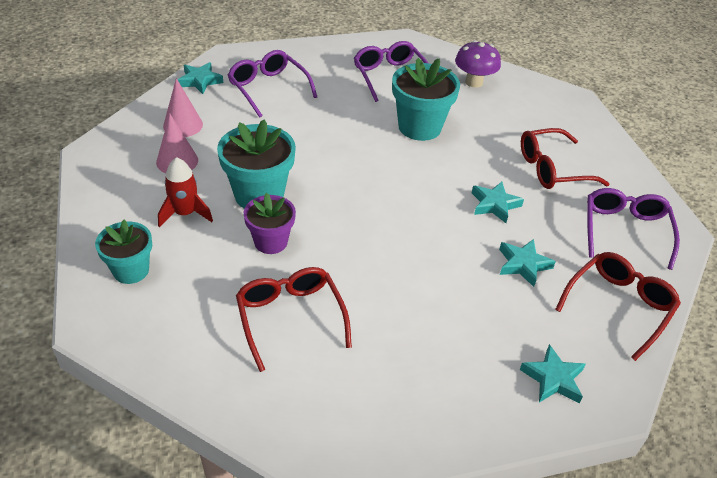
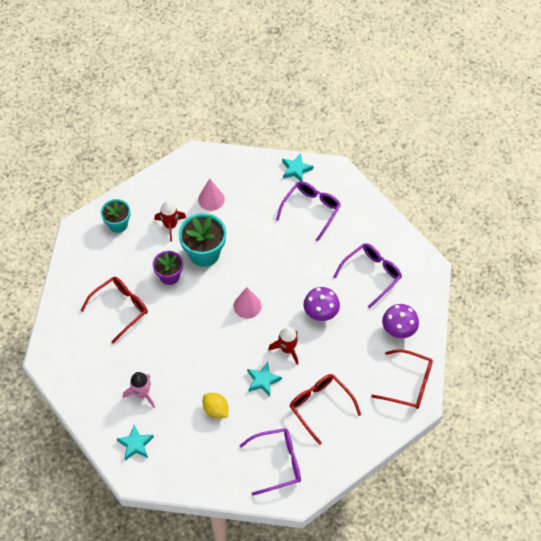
camera: 70 degrees right, 15 degrees up
(183, 125) = (245, 184): pink cone -> pink cone (247, 306)
(419, 127) = (320, 313): turquoise flower pot -> purple mushroom
(457, 169) = (287, 349): none -> red rocket
(462, 340) = (142, 394): none -> pink rocket
(523, 264) = (216, 410): turquoise star -> yellow lemon
(619, 306) = (206, 469): red glasses -> red glasses (408, 384)

